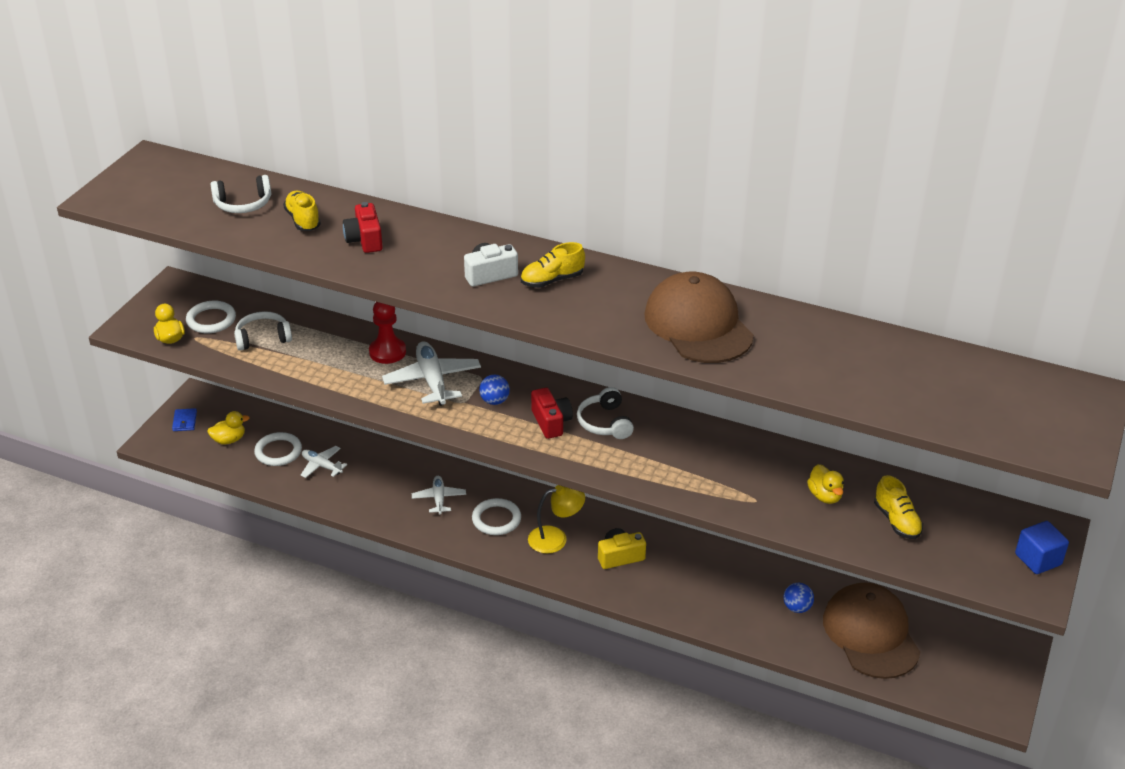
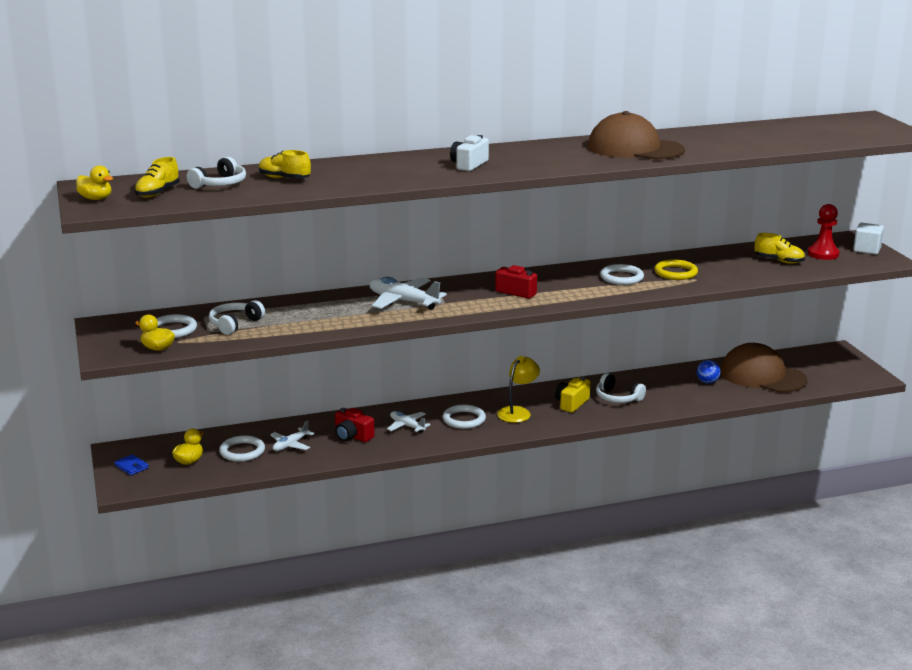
camera: 40 degrees left, 15 degrees down
(322, 466) = (291, 445): white plane -> white plane turned 45 degrees counterclockwise
(365, 240) = (350, 174): red camera -> red camera (352, 436)
(387, 352) = (344, 300): red pawn -> red pawn (823, 254)
(494, 401) = (463, 296): blue ball -> none
(552, 280) = (512, 157): yellow shoe -> yellow shoe (158, 193)
(605, 423) = (550, 281): white headphones -> white headphones (617, 398)
(682, 455) = (621, 277): none -> white ring
(750, 478) = (675, 273): none -> yellow ring
(825, 496) = (726, 265): yellow duck -> yellow duck (96, 199)
(1038, 559) = (867, 249): blue cube -> white cube

